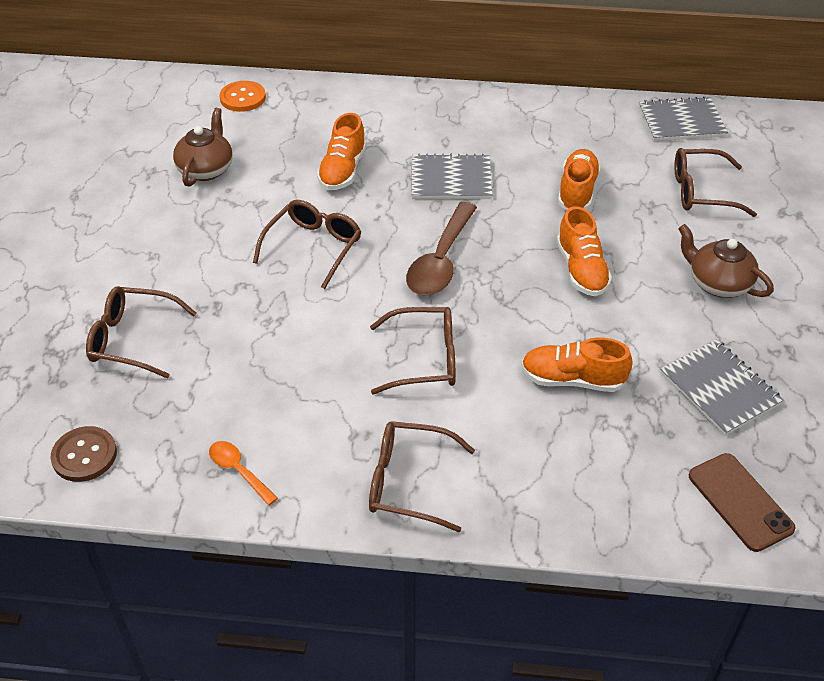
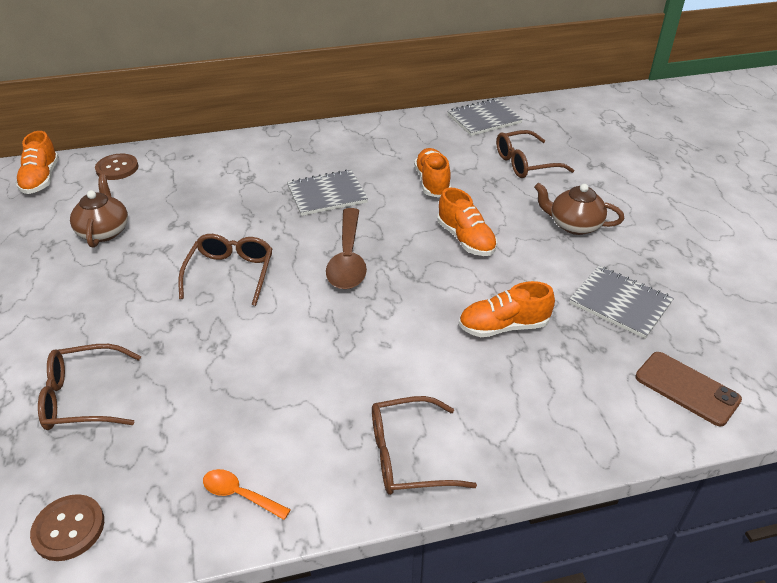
camera: 20 degrees left, 5 degrees down
(243, 98) = (117, 168): orange button -> brown button
(342, 170) = (231, 206): orange shoe -> orange shoe (41, 179)
(424, 359) = (371, 342): brown glasses -> none

